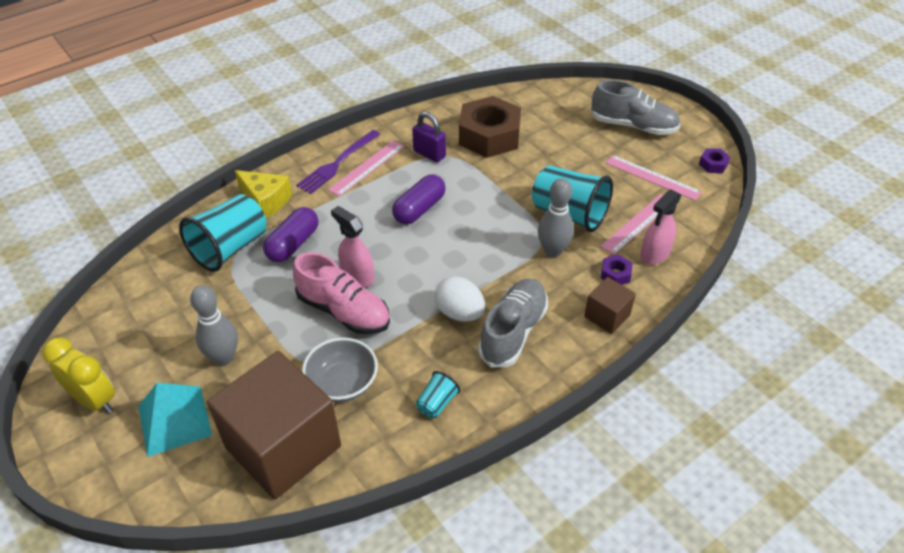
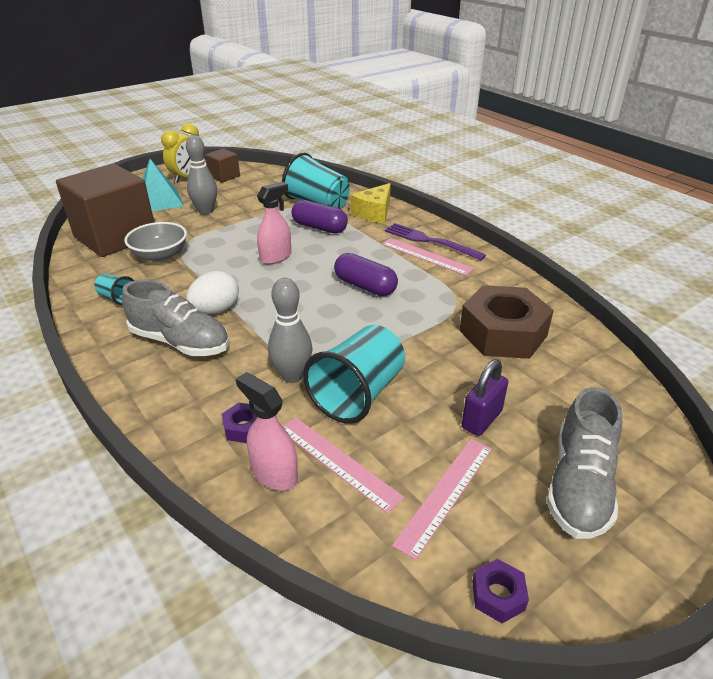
camera: 90 degrees right, 10 degrees down
(344, 311) = (236, 253): pink shoe -> none
(429, 154) = (456, 291): purple padlock -> purple padlock (481, 419)
(607, 316) = (178, 413): brown cube -> brown cube (224, 176)

